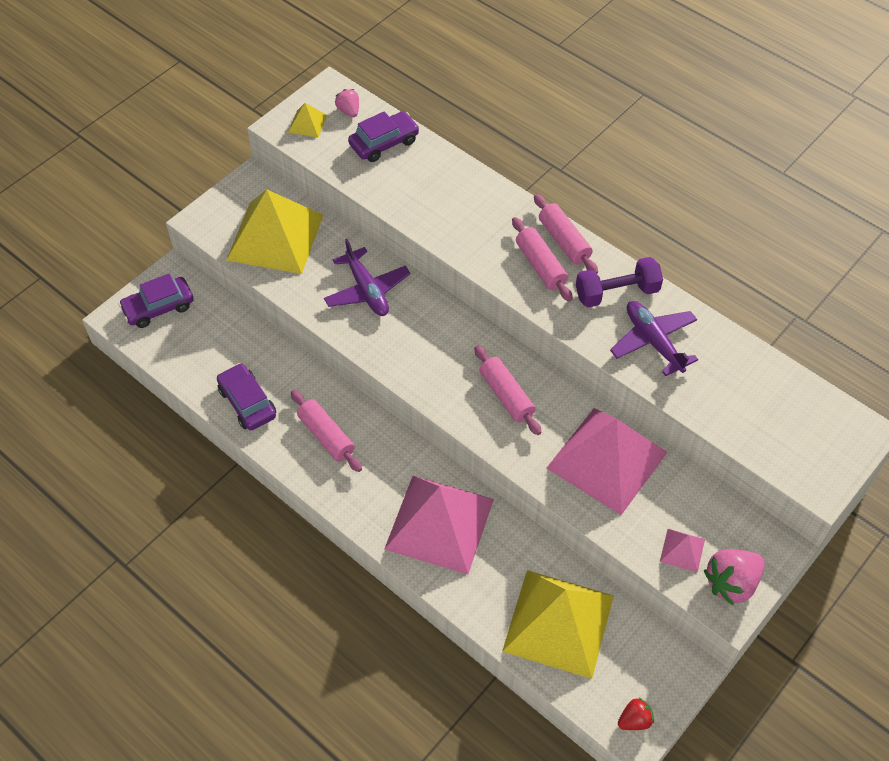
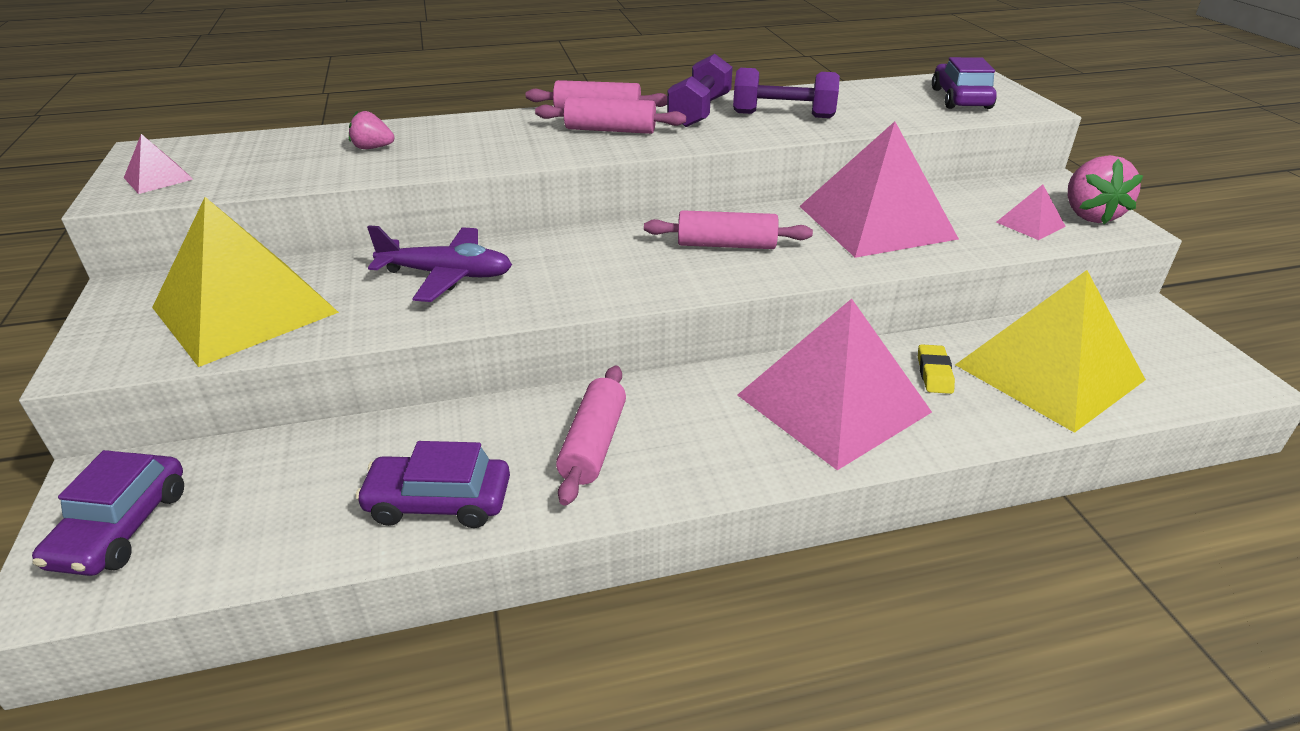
camera: 55 degrees left, 20 degrees down
(307, 123) = (158, 178): yellow pyramid -> pink pyramid
(326, 436) = (593, 444): pink rolling pin -> pink rolling pin turned 75 degrees counterclockwise
(349, 111) = (203, 151): pink strawberry -> pink strawberry (373, 148)
(384, 143) = (292, 148): purple car -> purple car (960, 99)
(508, 562) = (934, 373): none -> yellow eraser
(634, 720) = (1219, 373): red strawberry -> none
(653, 342) = (783, 115): purple plane -> purple dumbbell

